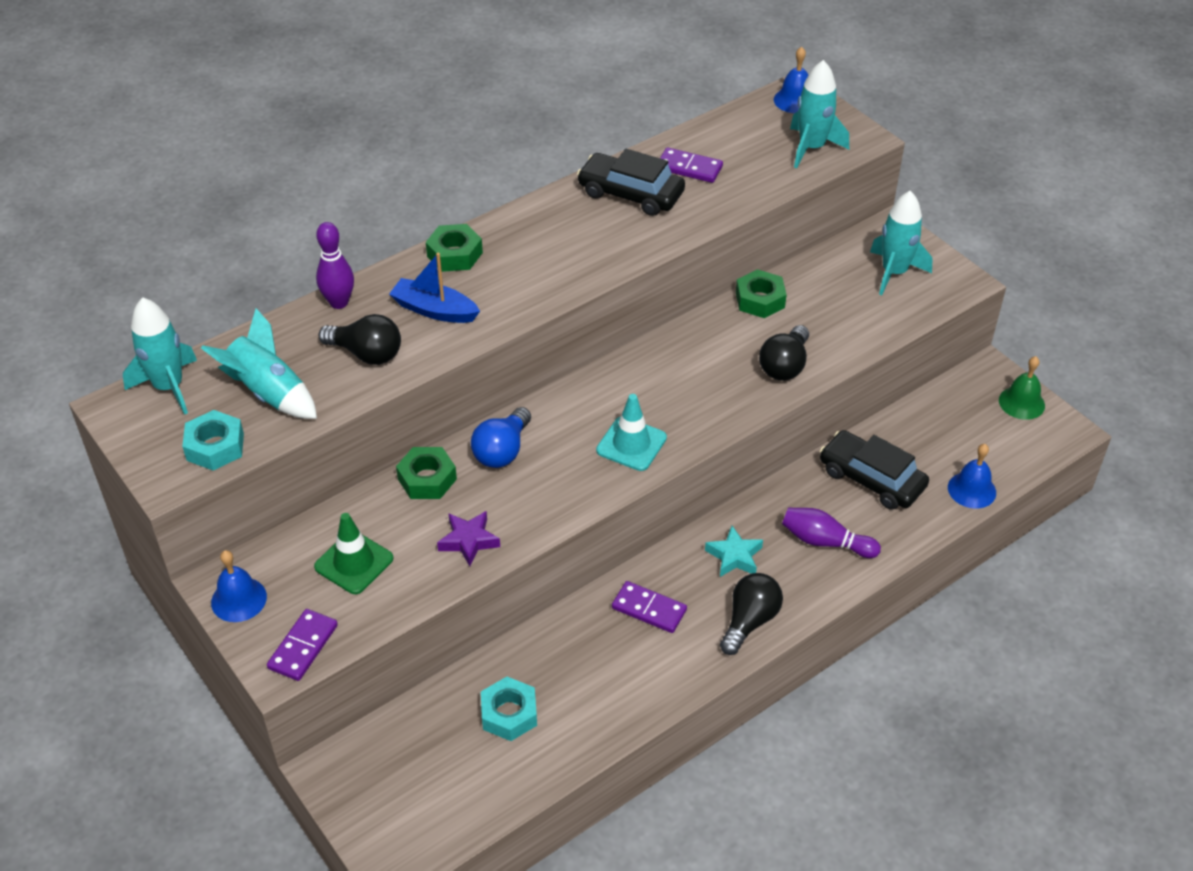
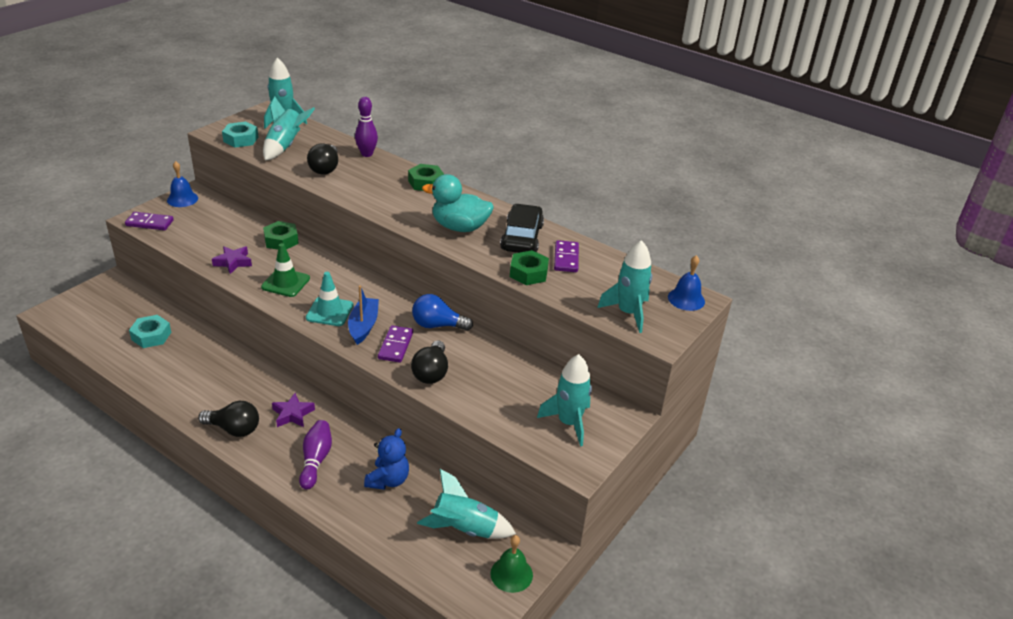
camera: 70 degrees right, 10 degrees down
(354, 563) = (212, 228): green traffic cone -> green traffic cone (285, 283)
(434, 310) = (371, 183): blue boat -> blue boat (363, 326)
(502, 451) = (311, 263): blue light bulb -> blue light bulb (437, 325)
(588, 243) = (459, 227): none -> turquoise duck
(649, 609) = (239, 380): purple domino -> purple domino (395, 346)
(734, 556) = (292, 414): turquoise star -> purple star
(760, 300) = (500, 352): green nut -> green nut (528, 273)
(784, 366) = (431, 373): black light bulb -> black light bulb turned 90 degrees counterclockwise
(871, 479) = (388, 480): black car -> blue teddy bear
(956, 426) = (464, 528): none -> turquoise rocket
(972, 490) = (393, 545): blue bell -> none

